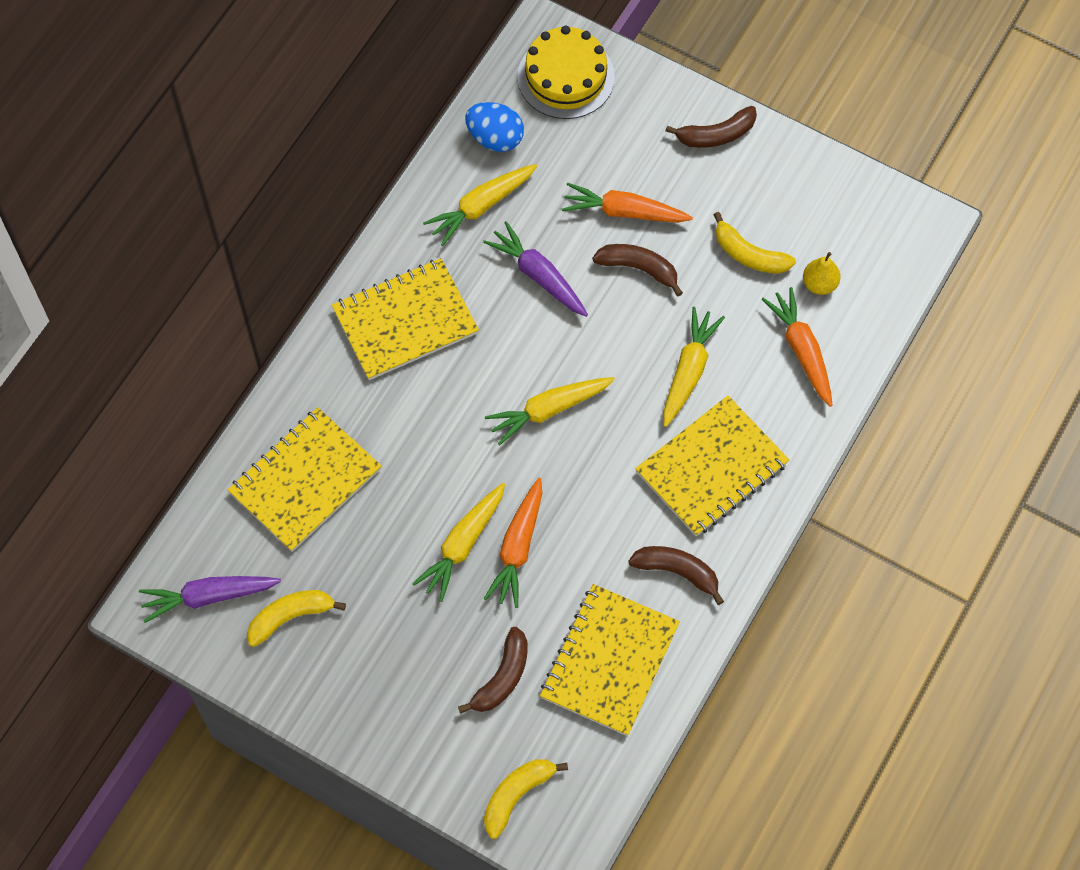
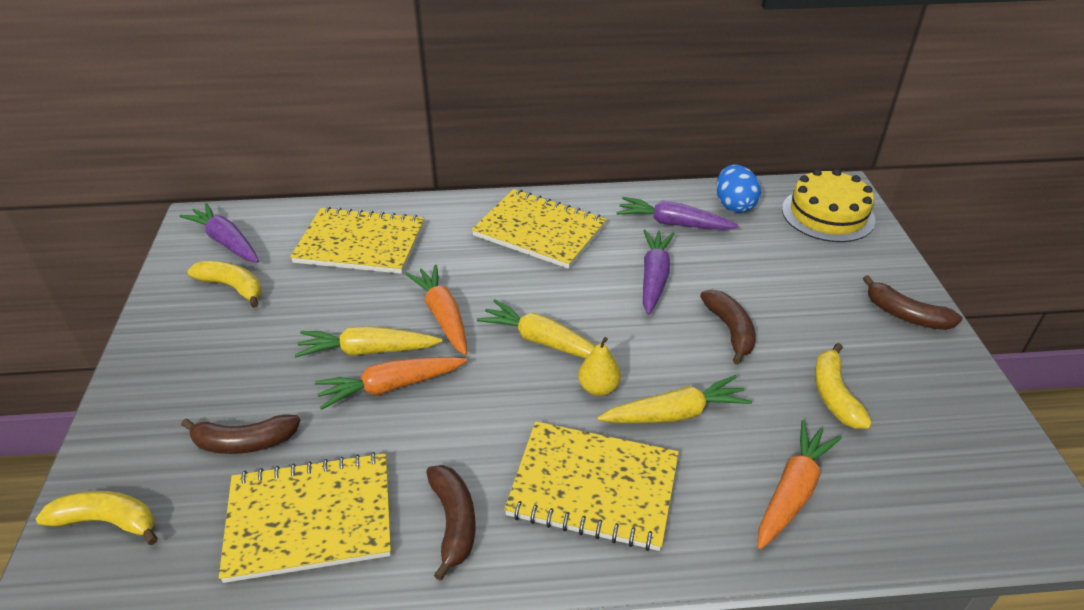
camera: 55 degrees right, 25 degrees down
(481, 207) = (673, 223): yellow carrot -> purple carrot
(624, 212) = (767, 296): orange carrot -> orange carrot (442, 316)
(819, 284) = (875, 466): yellow pear -> yellow pear (598, 388)

